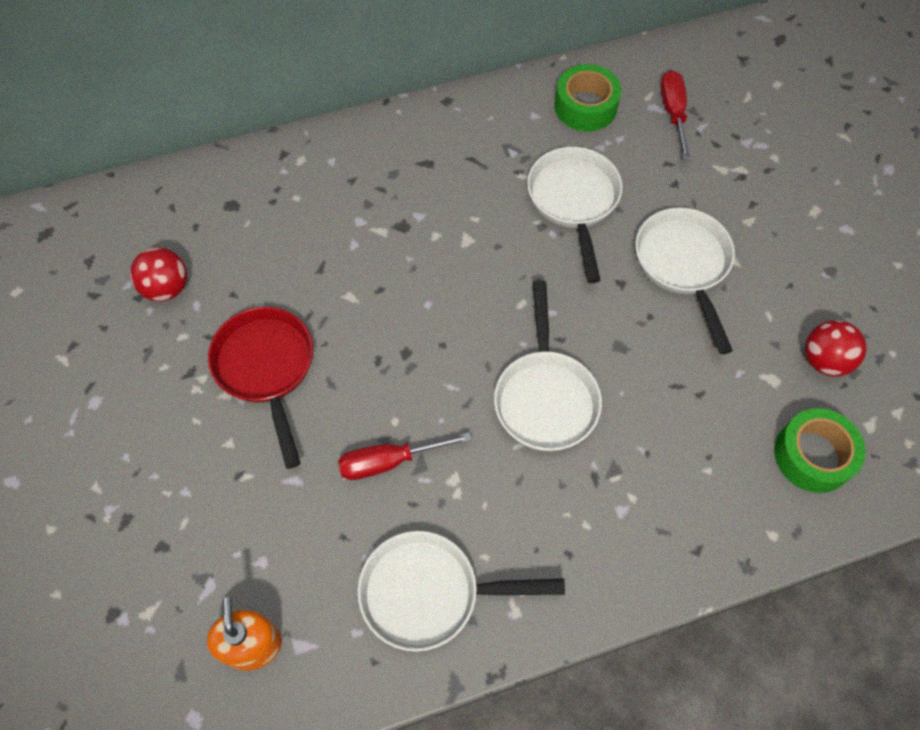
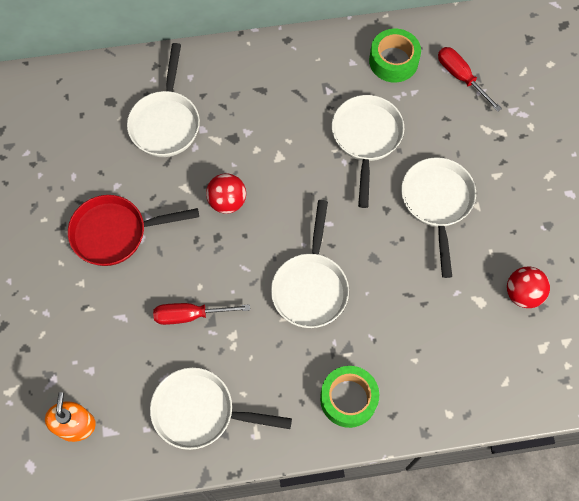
camera: 10 degrees right, 5 degrees up
(167, 288) = (54, 160): red ball -> red ball (227, 201)
(266, 369) = (115, 233): red pan -> red pan turned 90 degrees counterclockwise
(310, 219) = (166, 122): none -> white pan
(673, 113) = (461, 77): red screwdriver -> red screwdriver turned 45 degrees counterclockwise
(813, 455) = (494, 362): green tape -> green tape (348, 399)

